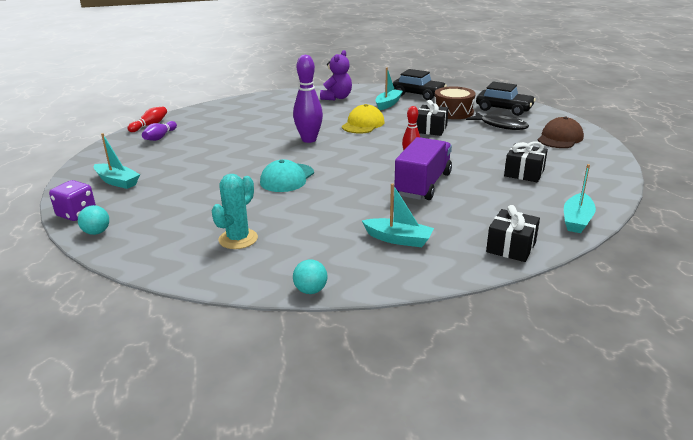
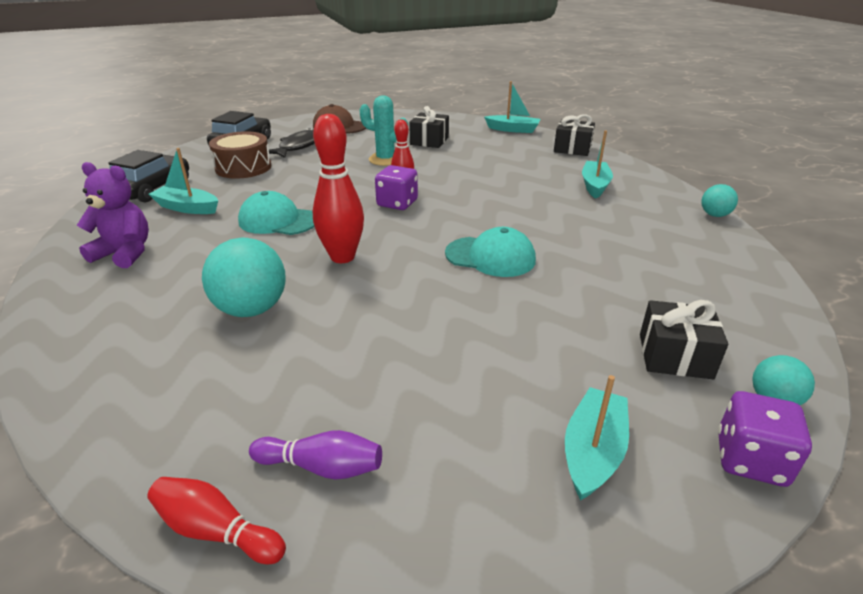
camera: 100 degrees left, 5 degrees up
(238, 239) = (670, 266): turquoise cactus -> turquoise cactus (385, 159)
(268, 123) = (252, 309): none -> turquoise ball
(309, 140) = (342, 257): purple bowling pin -> red bowling pin
(363, 124) = (278, 220): yellow cap -> turquoise cap
(379, 155) = (397, 203): none -> purple dice
(423, 184) = (473, 179): purple truck -> none
(431, 129) = (306, 178): black gift -> black gift (675, 356)

